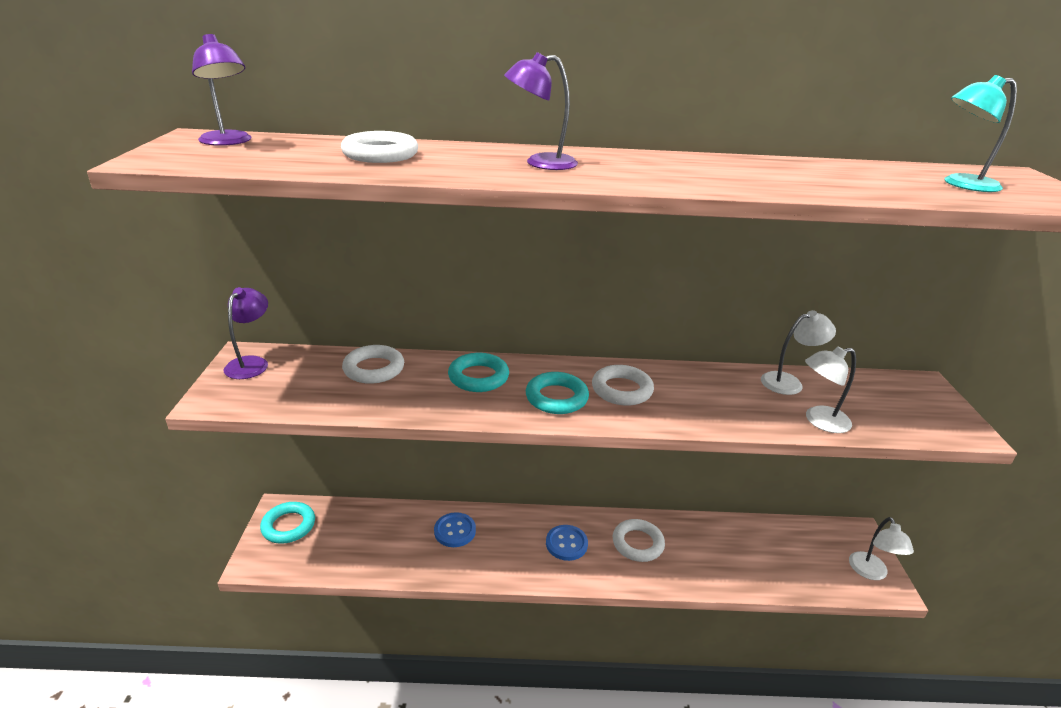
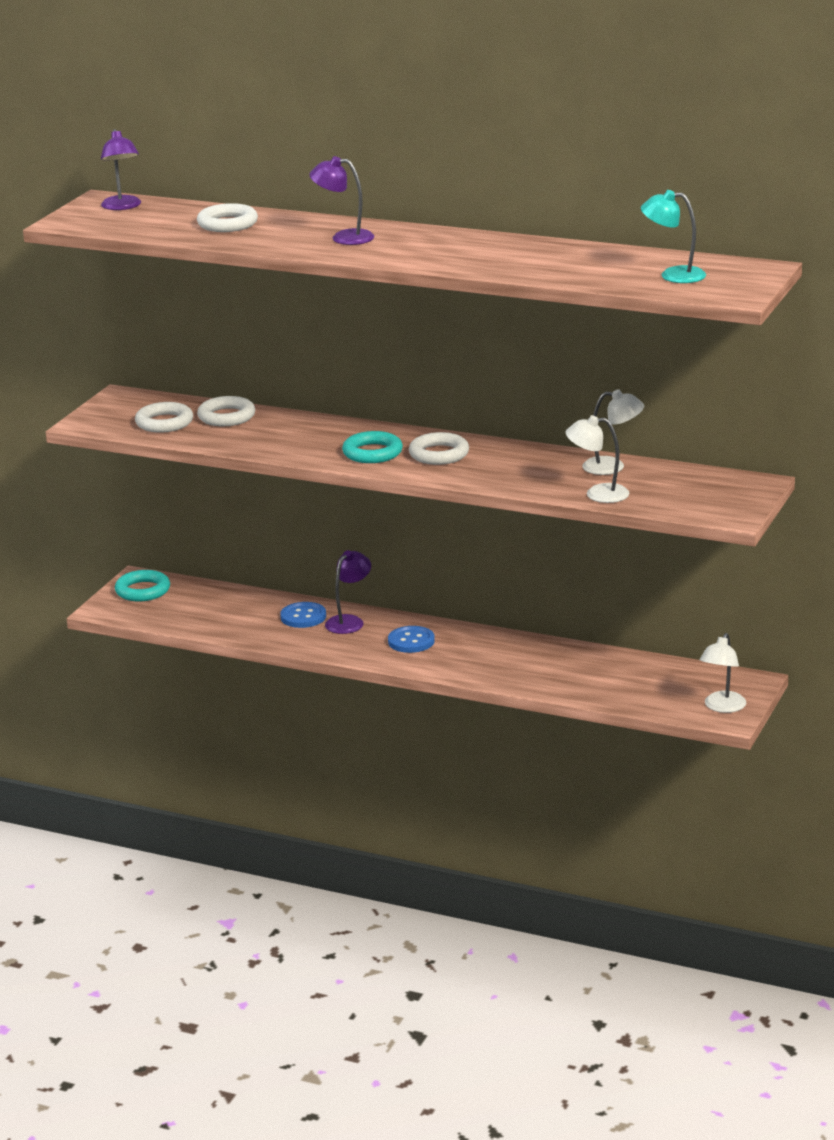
camera: 25 degrees right, 5 degrees down
(251, 363) = (123, 402): purple lamp -> purple lamp (349, 621)
(478, 377) = (315, 432): turquoise ring -> none
(637, 543) = (487, 652): white ring -> white ring (164, 423)

